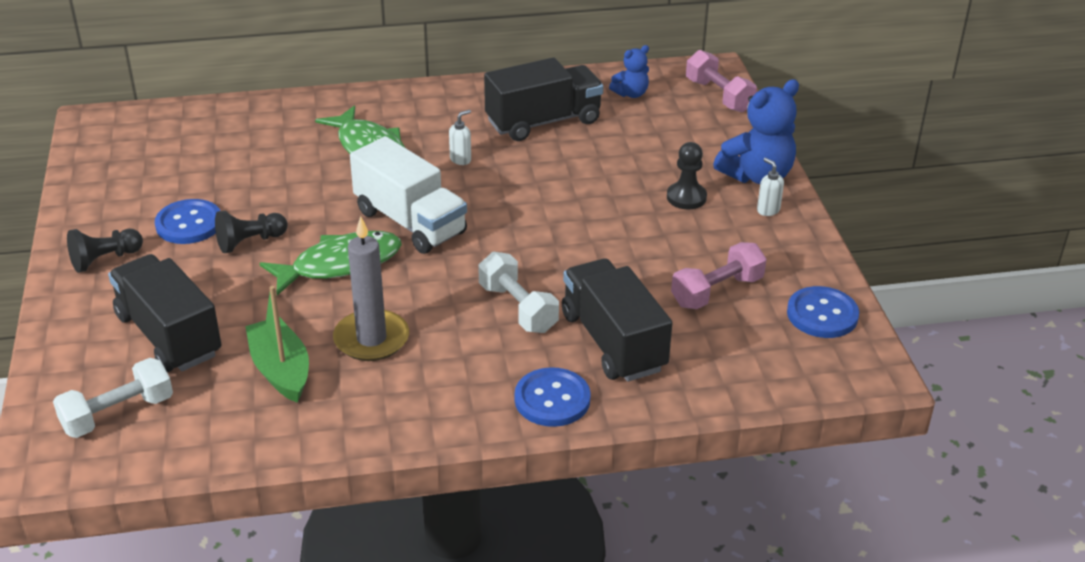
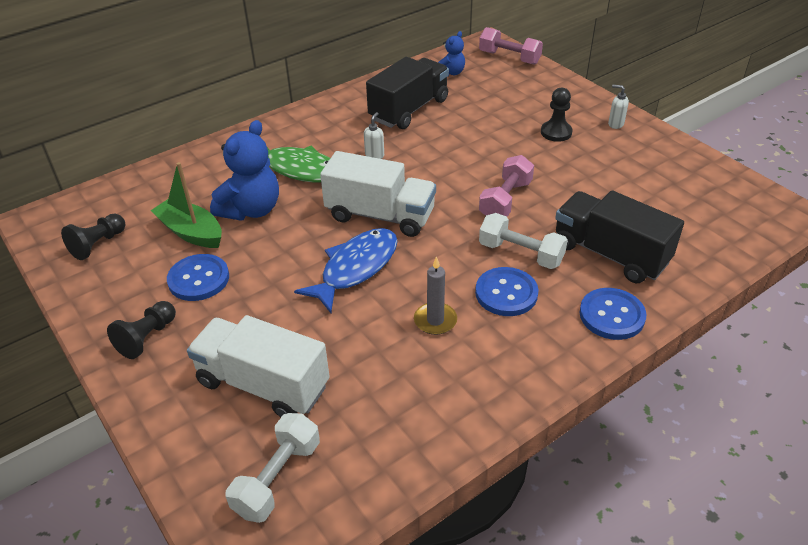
camera: 25 degrees left, 5 degrees up
(169, 335) = (263, 384): black truck -> white truck
(250, 242) = (265, 276): black pawn -> black pawn (98, 244)
(281, 370) = (386, 376): green boat -> green boat (191, 232)
(340, 264) = (356, 268): green fish -> blue fish
(371, 339) = (435, 320): grey candle -> grey candle, size x0.65
(717, 291) = (640, 191): pink dumbbell -> pink dumbbell (505, 200)
(757, 176) = (586, 103): blue teddy bear -> blue teddy bear (251, 210)
(822, 314) = (719, 183): blue button -> blue button (506, 293)

